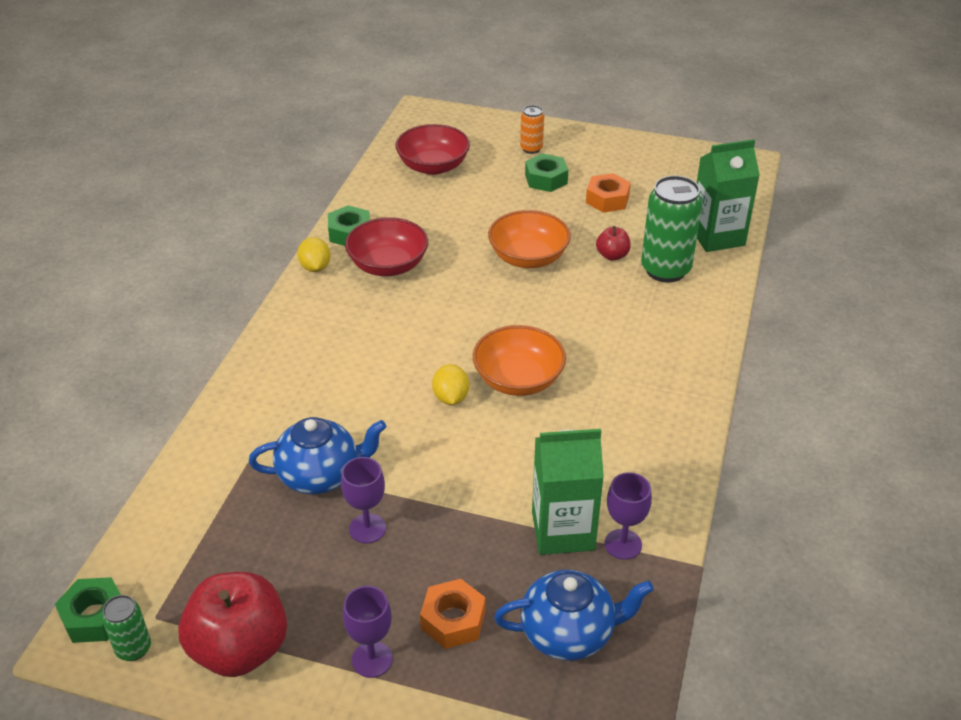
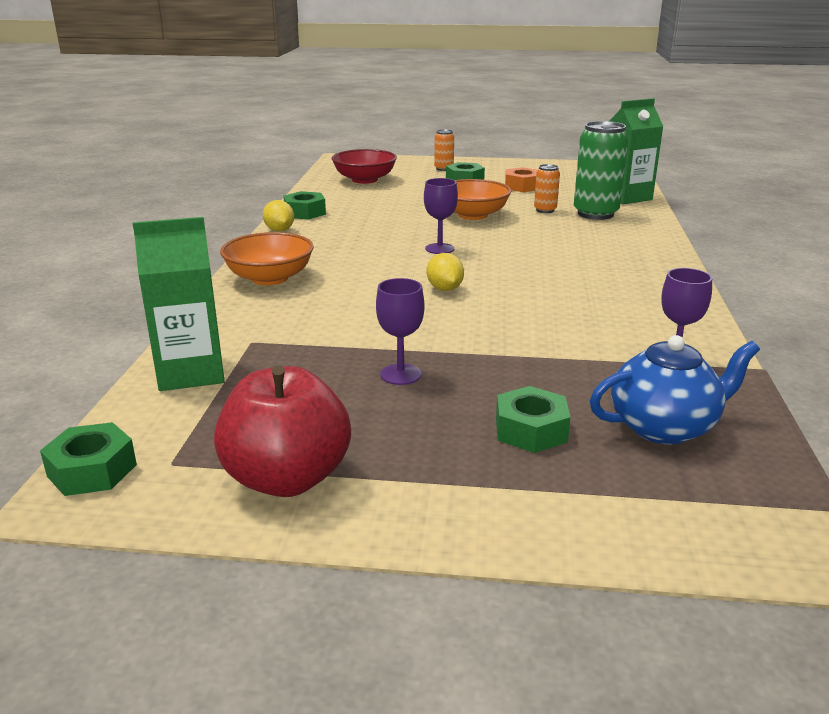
camera: 10 degrees left, 15 degrees down
(133, 648) = (148, 492): green can -> none
(320, 475) = (333, 344): blue teapot -> none
(372, 659) = (453, 470): purple goblet -> purple goblet (439, 249)
(388, 265) = (348, 225): red bowl -> none
(453, 620) = (531, 430): orange nut -> green nut
(518, 379) = (503, 275): orange bowl -> orange bowl (270, 278)
(563, 531) = (608, 358): green carton -> green carton (191, 372)
(612, 255) = (545, 210): red apple -> orange can

